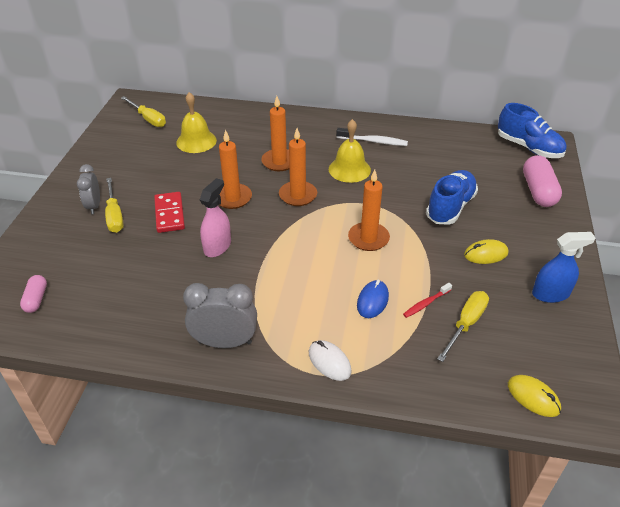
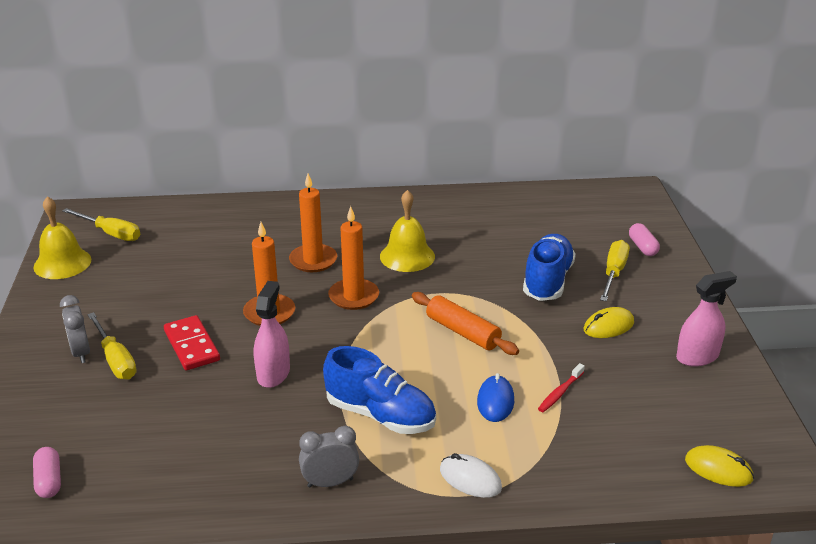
camera: 15 degrees left, 10 degrees down
(196, 141) = (190, 251): yellow bell -> yellow bell (62, 263)
(225, 342) = (330, 482): grey clock -> grey clock, size x0.65
(368, 238) = (462, 332): orange candle -> orange rolling pin
(373, 141) = (425, 219): white toothbrush -> none
(466, 324) = (615, 406): yellow screwdriver -> yellow screwdriver (614, 273)
(528, 147) = (613, 200): blue shoe -> blue shoe (380, 415)
(538, 191) = (642, 247): pink capsule -> pink capsule, size x0.56
(550, 294) = (697, 356): blue spray bottle -> pink spray bottle

